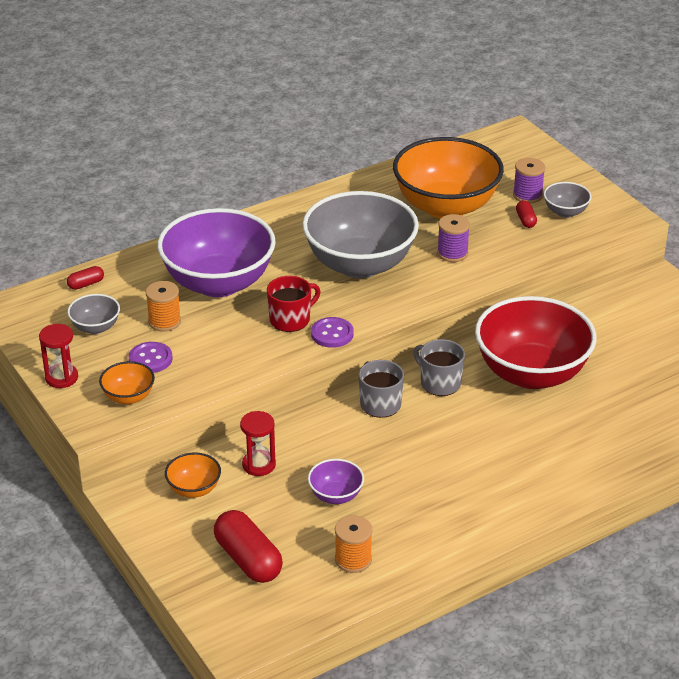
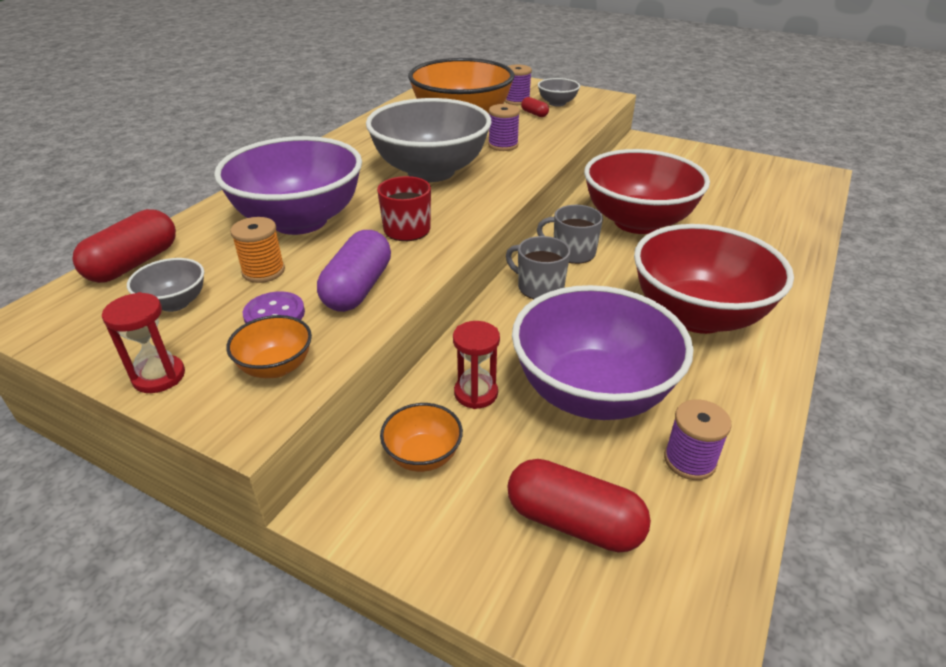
camera: 30 degrees left, 0 degrees up
(86, 284) = (134, 264): red capsule -> red capsule, size x2.07
(216, 359) = (358, 288): none -> purple capsule
(332, 334) = (463, 229): purple button -> none
(336, 495) = (592, 393): purple bowl -> purple bowl, size x2.31
(353, 559) = (689, 460): orange spool -> purple spool
(478, 473) = (697, 315): none -> red bowl

